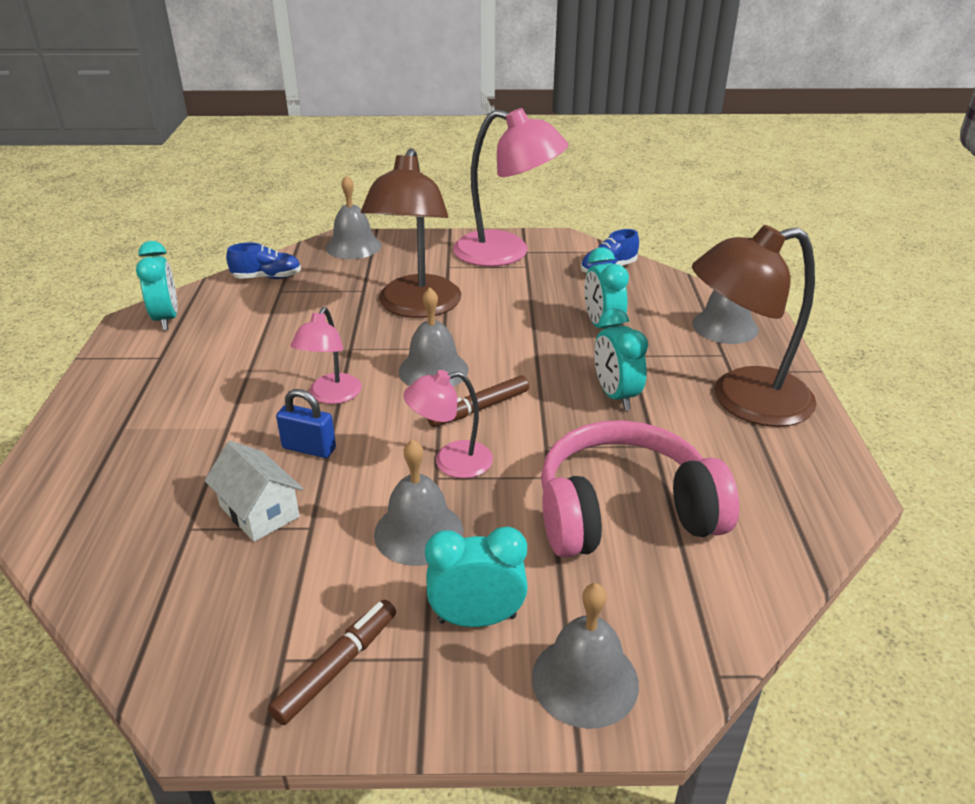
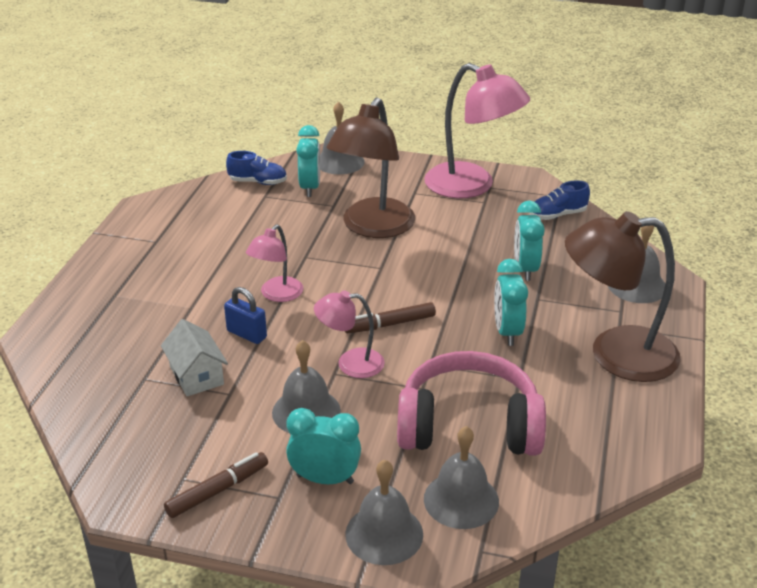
camera: 15 degrees right, 0 degrees up
(166, 319) = (168, 209): turquoise clock -> turquoise clock (310, 188)
(433, 370) = (365, 286): grey bell -> grey bell (461, 500)

